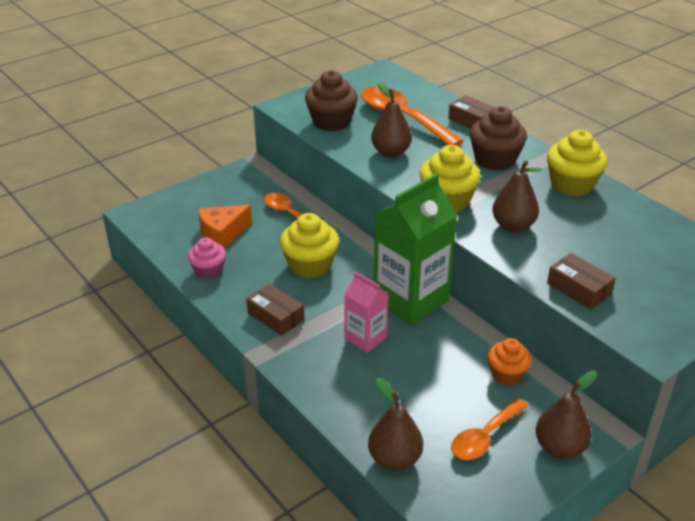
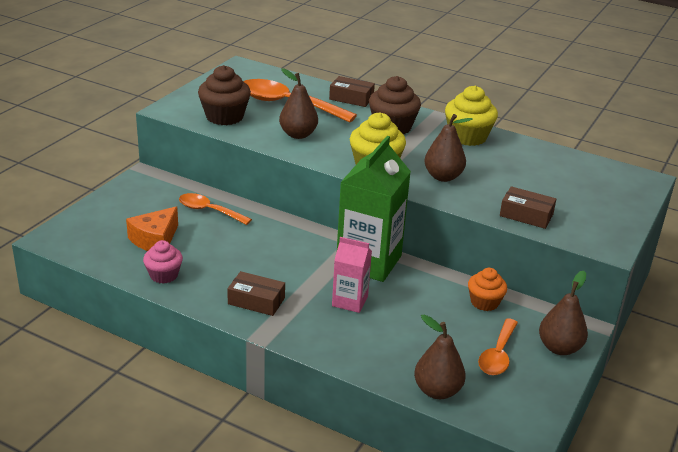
camera: 25 degrees left, 5 degrees down
(310, 265) = (259, 251): yellow cupcake -> none

